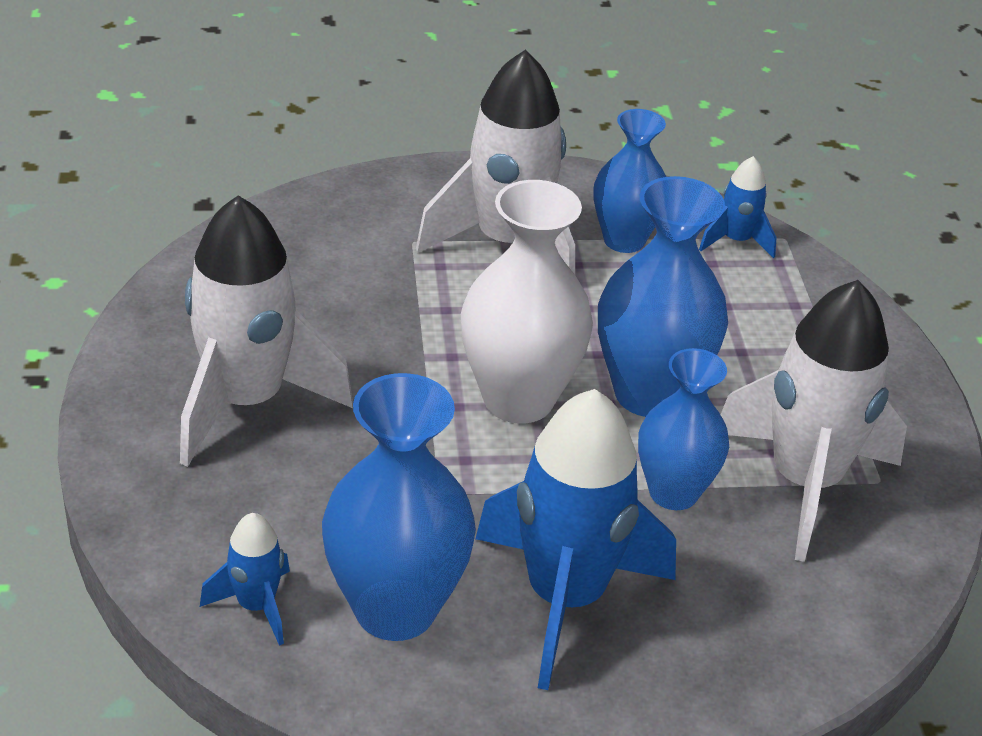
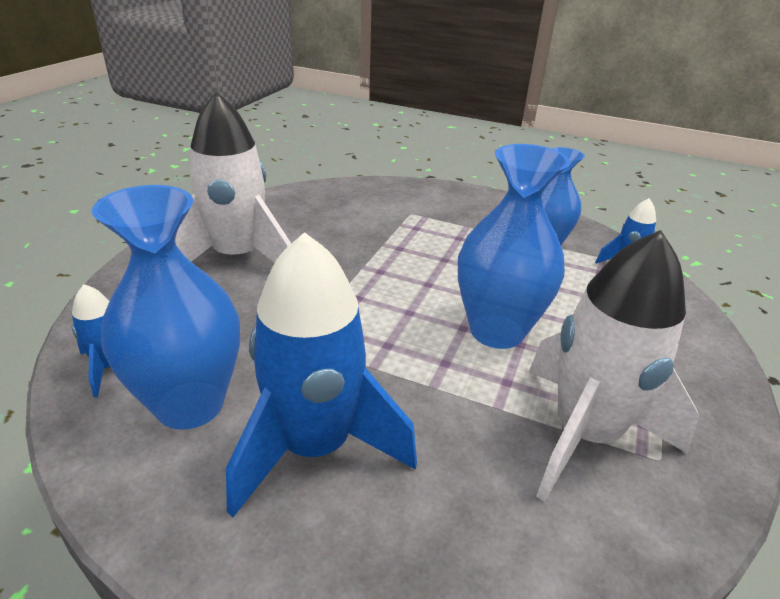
camera: 30 degrees right, 5 degrees down
(507, 244) = (466, 228): white rocket -> none
(518, 399) = (401, 306): white vase -> none
(673, 492) = (465, 401): blue vase -> none

